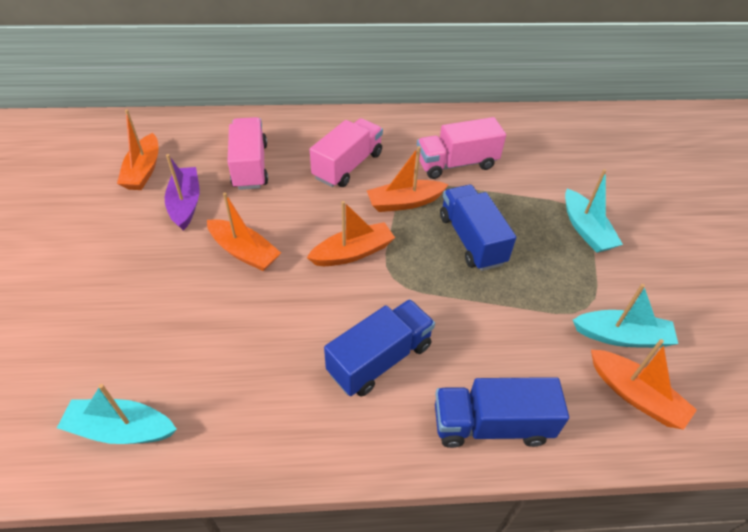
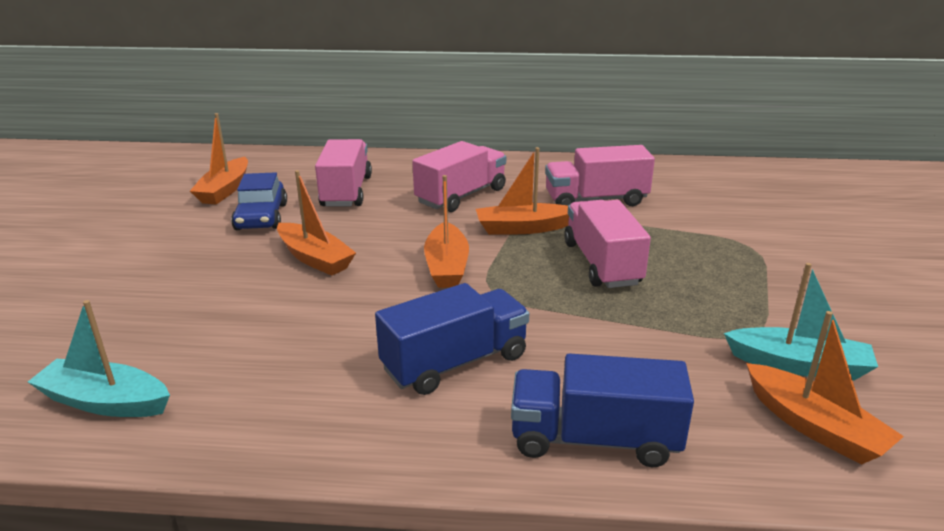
camera: 10 degrees right, 20 degrees down
(185, 204) = (261, 217): purple boat -> blue car
(353, 252) = (447, 266): orange boat -> orange boat turned 105 degrees clockwise
(471, 240) = (602, 263): blue truck -> pink truck
(586, 229) = (758, 263): turquoise boat -> none

